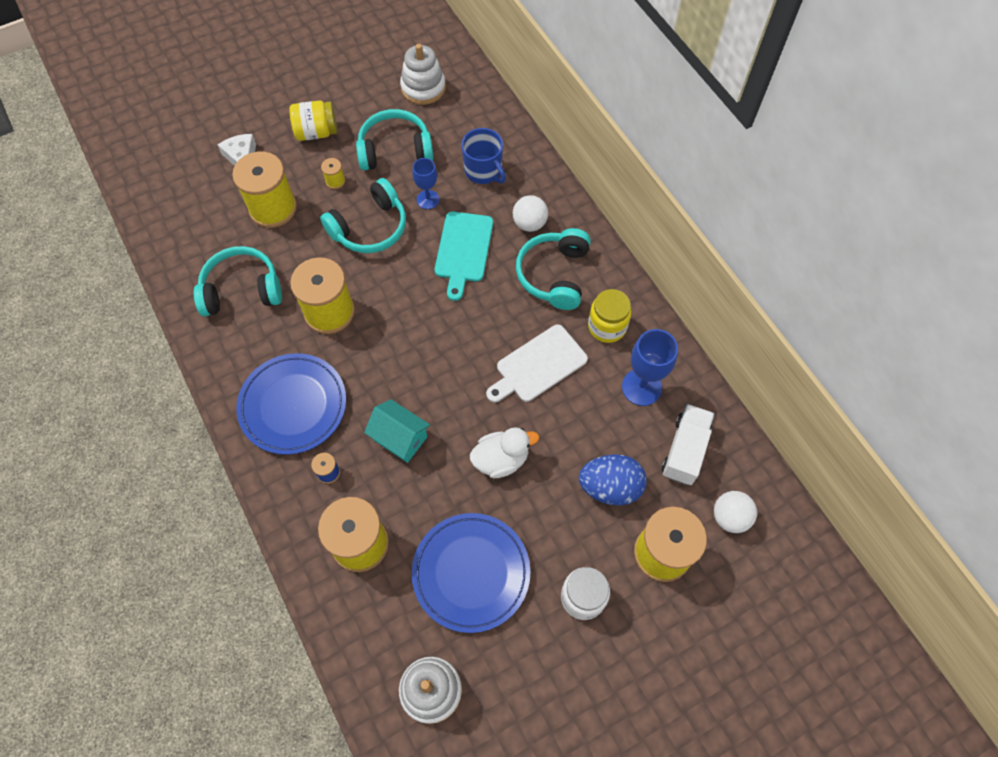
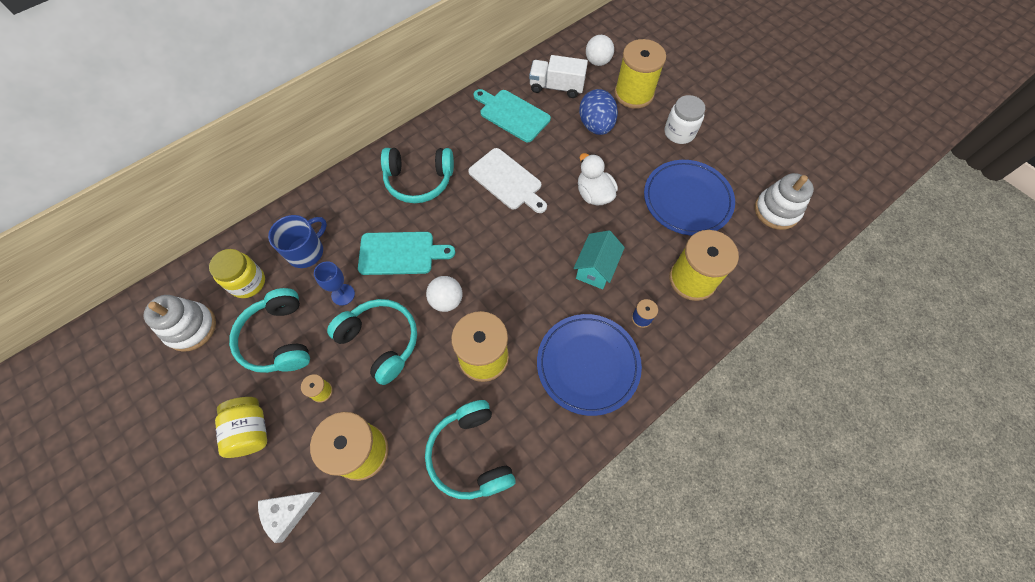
camera: 100 degrees left, 0 degrees up
(529, 223) = (366, 205): white ball -> white ball (446, 300)
(607, 326) = (463, 140): yellow jar -> yellow jar (248, 282)
(641, 387) = (512, 114): blue goblet -> turquoise cutting board

